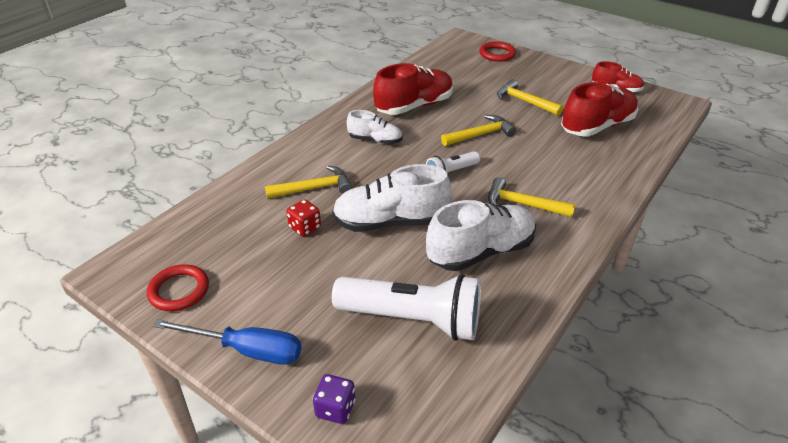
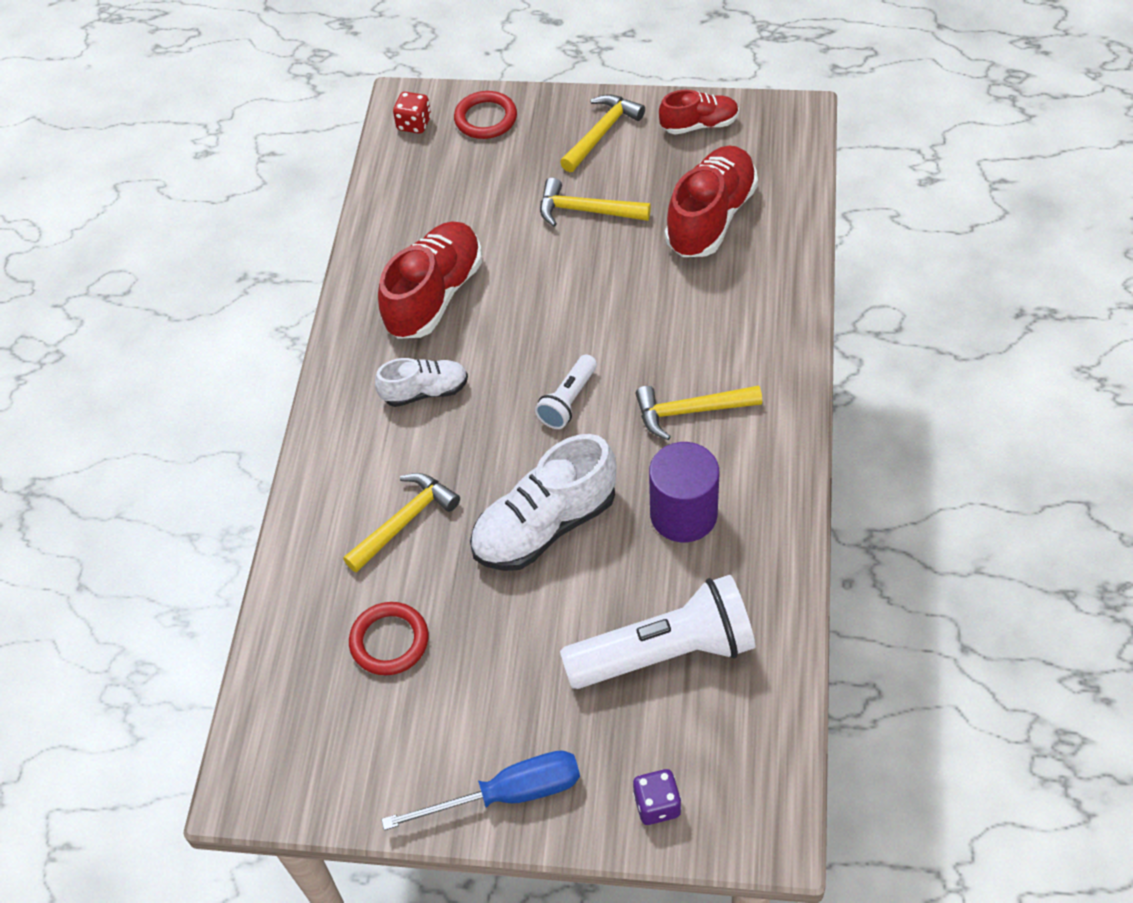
camera: 25 degrees left, 15 degrees up
(179, 290) = (359, 766): red ring -> red ring (389, 641)
(305, 228) = (442, 591): red dice -> red dice (414, 124)
(480, 134) = (564, 309): yellow hammer -> yellow hammer (602, 133)
(481, 251) = (683, 514): white shoe -> purple cylinder

